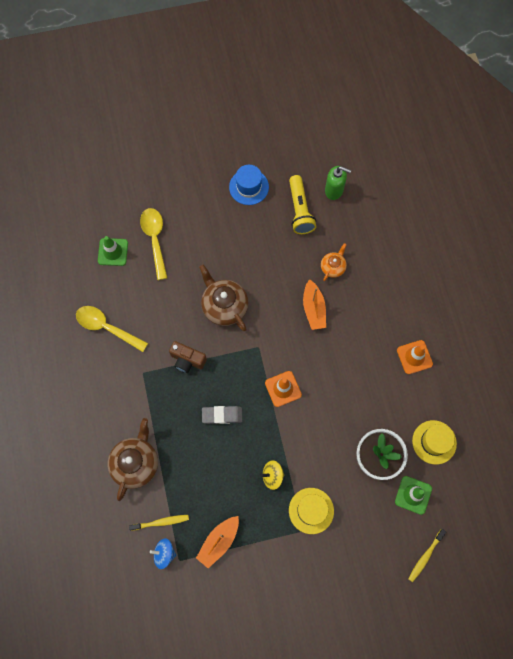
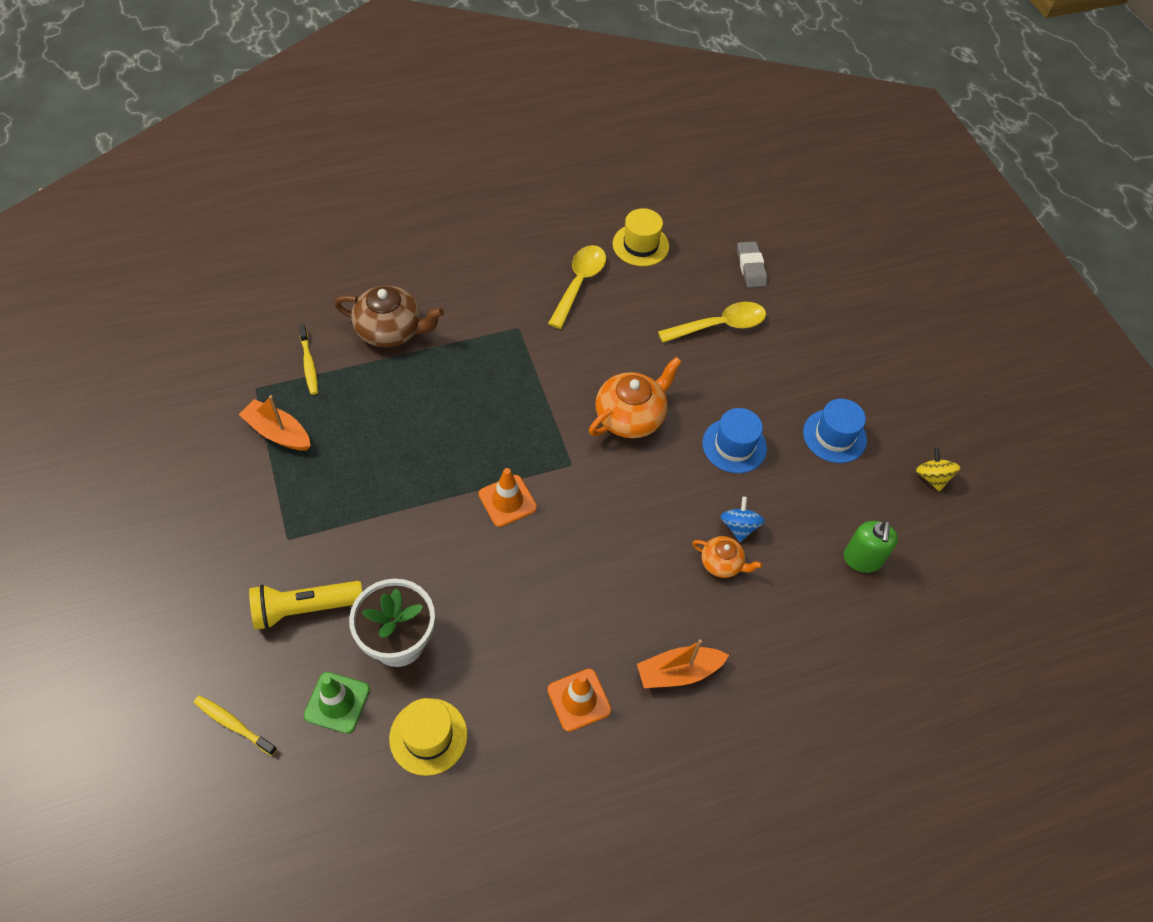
camera: 80 degrees right, 15 degrees down
(113, 252) = (691, 280): green traffic cone -> none
(164, 553) = (266, 371): blue spinning top -> blue spinning top (739, 527)
(187, 360) = (541, 377): brown camera -> none
(222, 415) = (462, 424): grey eraser -> grey eraser (751, 267)
(224, 306) = (630, 416): brown teapot -> orange teapot
(251, 246) = (734, 446): none -> blue hat
(272, 476) = (371, 494): yellow spinning top -> yellow spinning top (932, 477)
(300, 210) = (812, 509): yellow flashlight -> yellow flashlight (304, 608)
(311, 510) = (317, 549): yellow hat -> yellow hat (640, 245)
(313, 309) = (644, 537): orange boat -> orange boat (678, 672)

